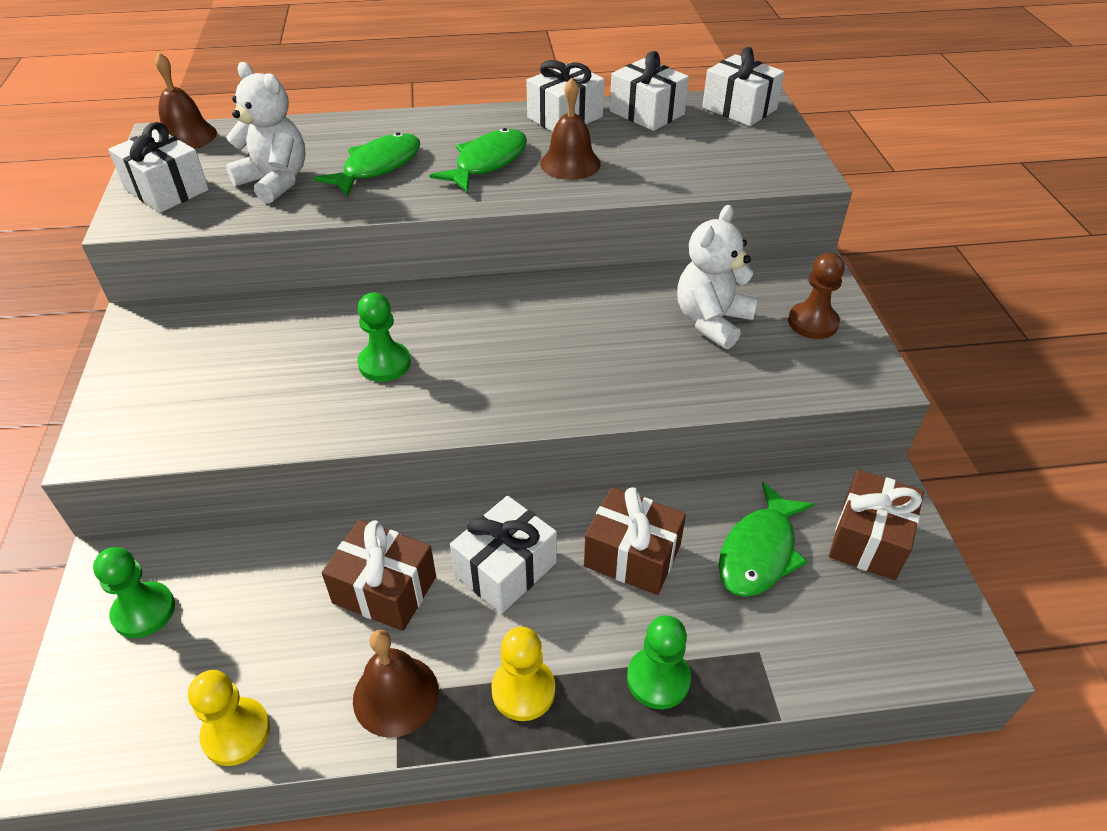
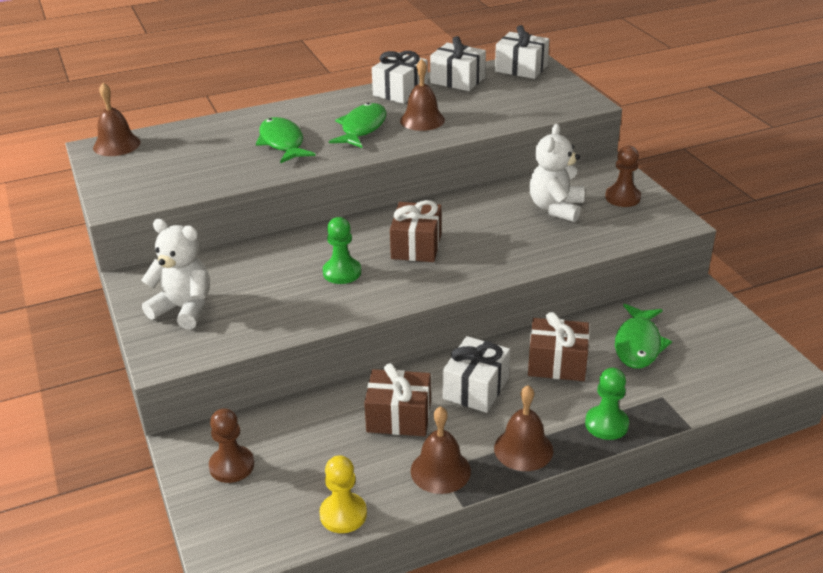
camera: 15 degrees left, 10 degrees down
(144, 611) = (232, 466): green pawn -> brown pawn
(166, 189) = (129, 181): white gift -> none
(275, 182) = (211, 164): white teddy bear -> white teddy bear (184, 309)
(378, 167) = (282, 143): green fish -> green fish turned 45 degrees counterclockwise
(523, 690) = (523, 449): yellow pawn -> brown bell
(869, 539) = (704, 324): brown gift -> brown gift (416, 246)

